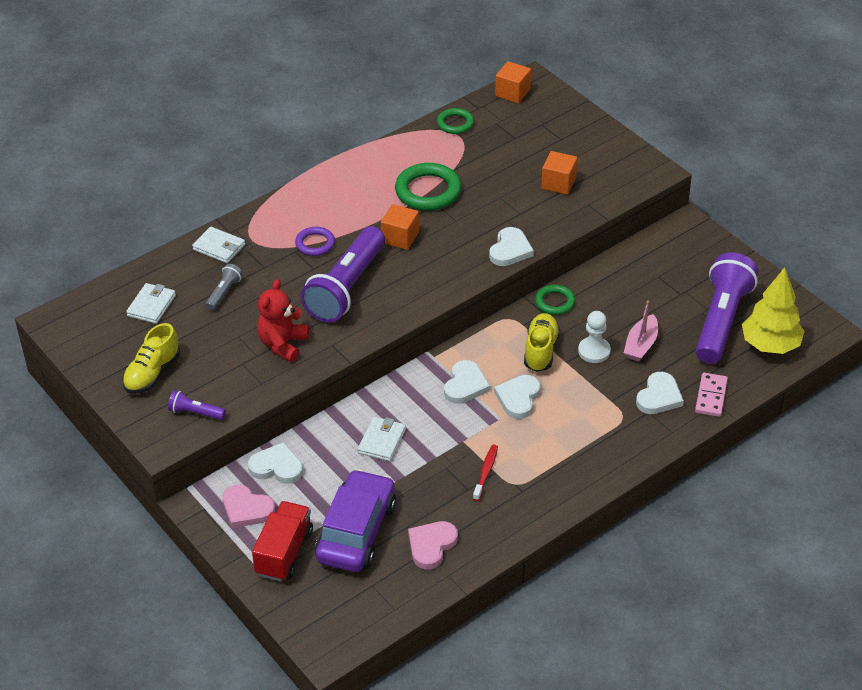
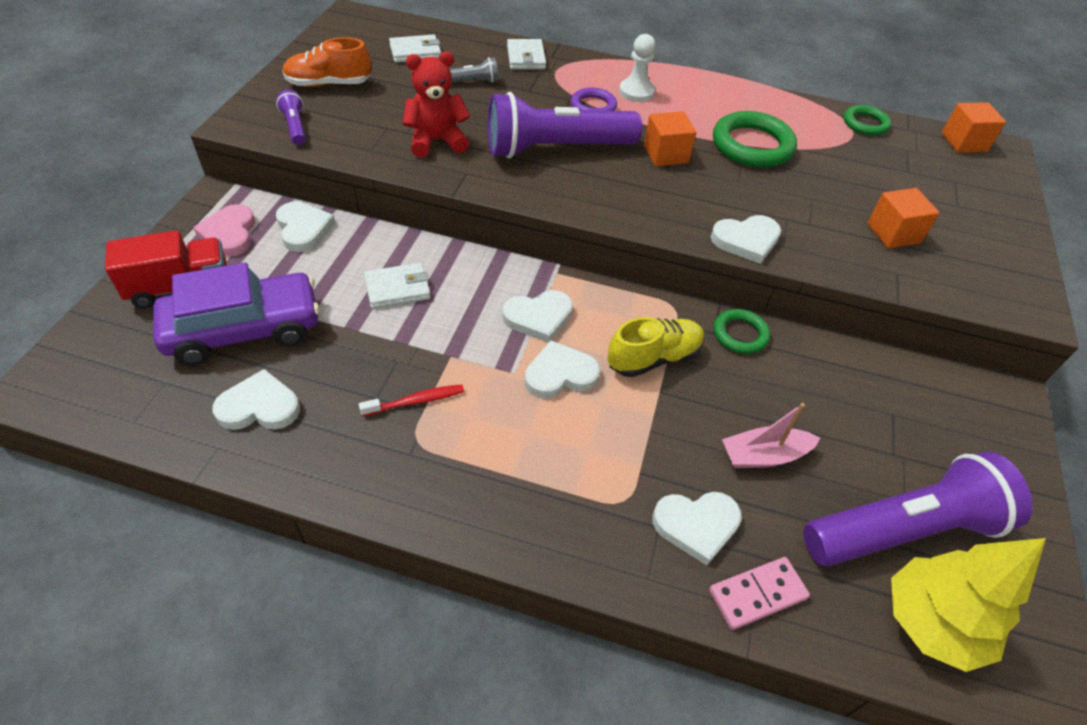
camera: 50 degrees right, 5 degrees up
(152, 373) = (329, 84): yellow shoe -> orange shoe
(431, 545) = (259, 406): pink heart -> white heart
(594, 351) = (704, 411): white pawn -> white pawn (636, 92)

